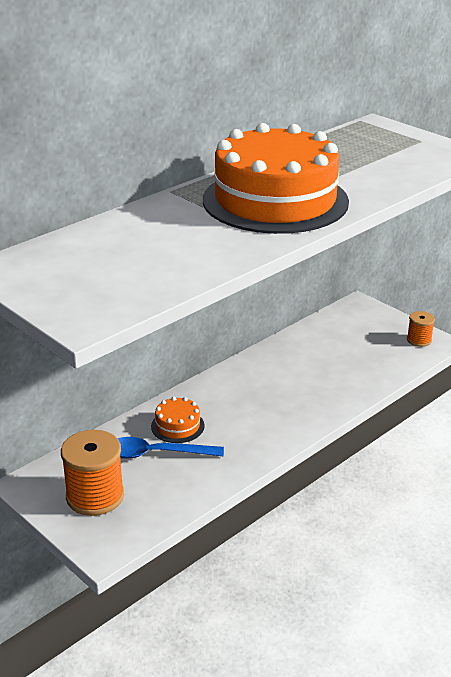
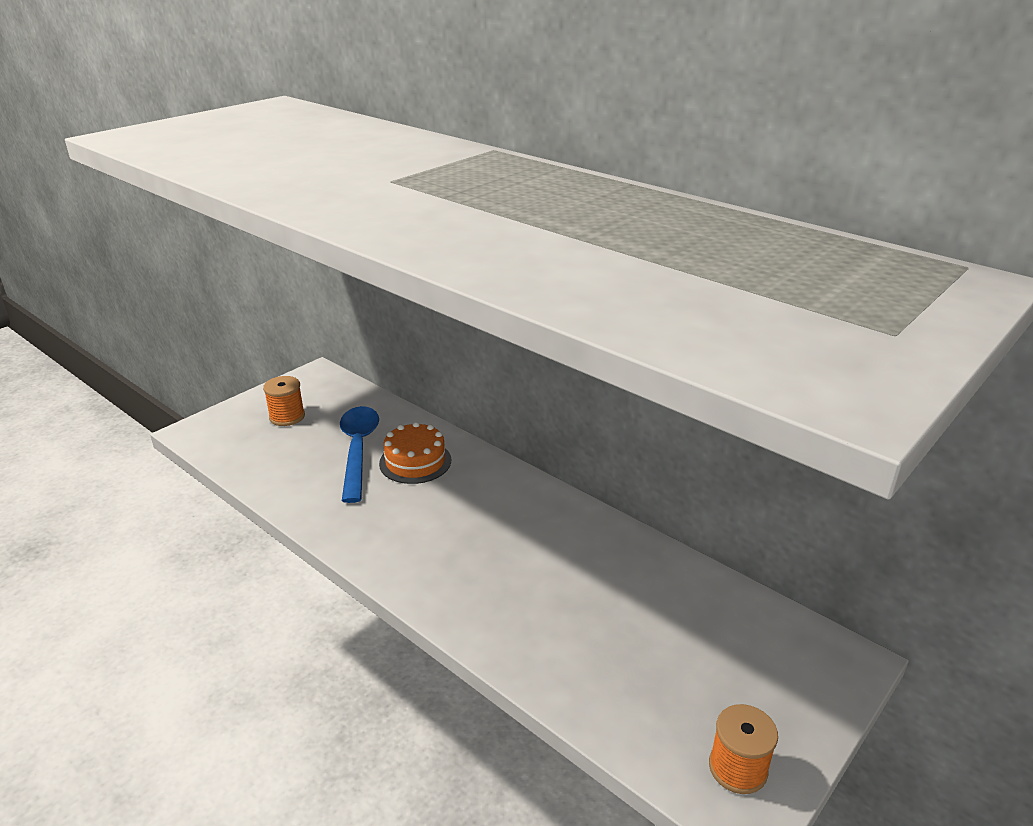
camera: 85 degrees right, 0 degrees up
(95, 496) = (287, 417): orange spool -> orange spool, size x0.53
(275, 200) = (464, 201): orange cake -> none

